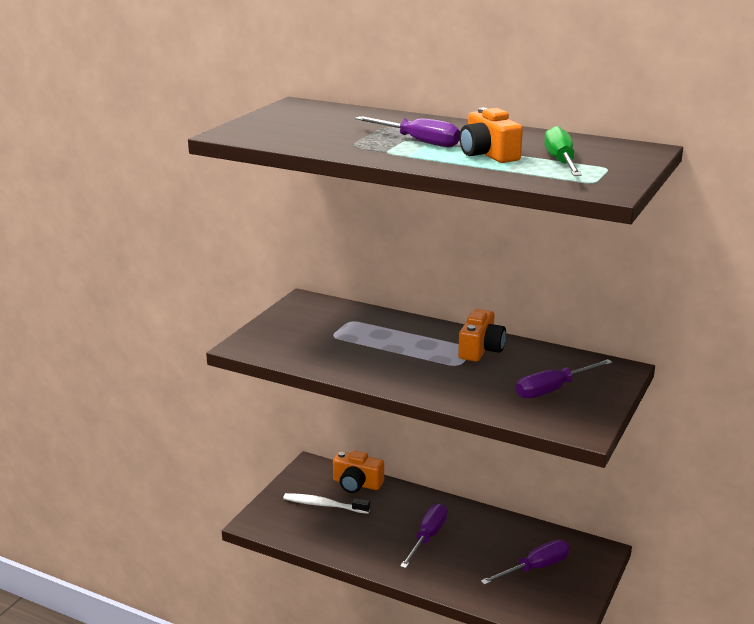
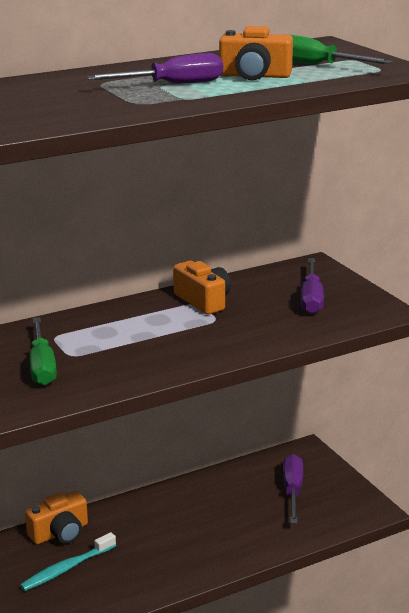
camera: 55 degrees left, 0 degrees up
(306, 332) = (42, 366): none -> green screwdriver
(323, 505) = (66, 568): white toothbrush -> turquoise toothbrush
(427, 537) = (190, 527): purple screwdriver -> none

